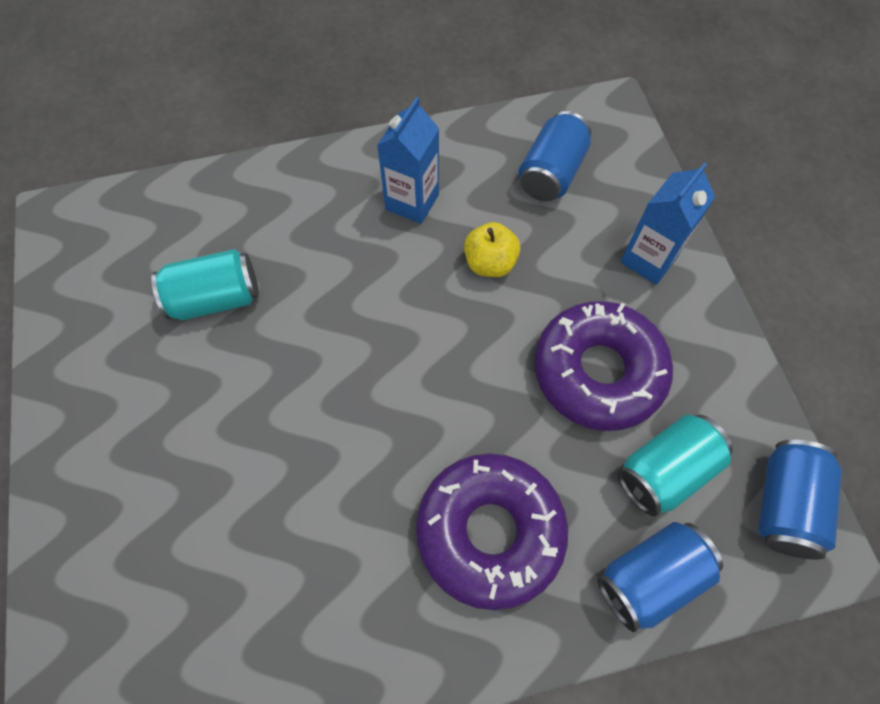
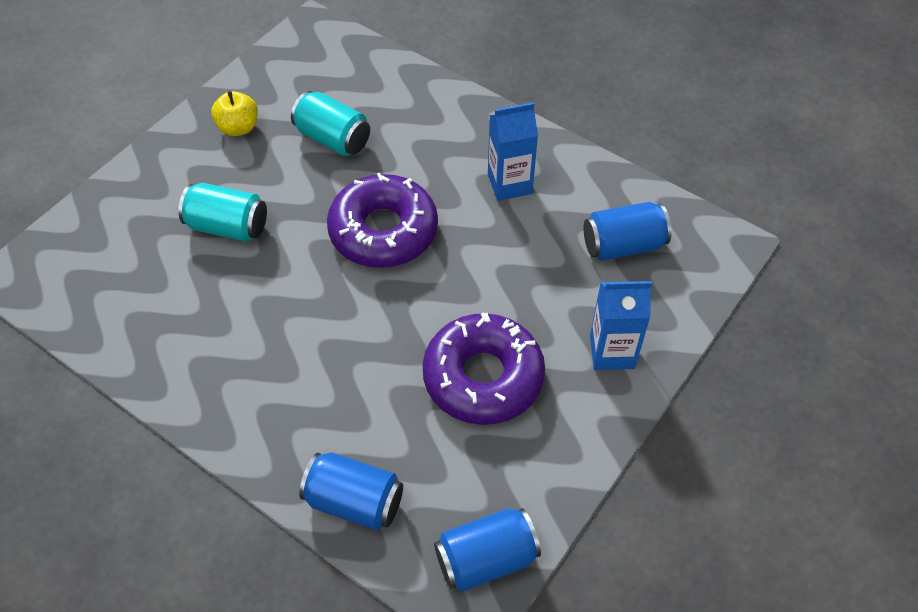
camera: 50 degrees right, 10 degrees down
(490, 263) = (506, 259): yellow apple -> yellow apple (238, 128)
(490, 532) = (307, 388): purple donut -> purple donut (383, 231)
(665, 471) = (443, 465): turquoise can -> turquoise can (228, 226)

